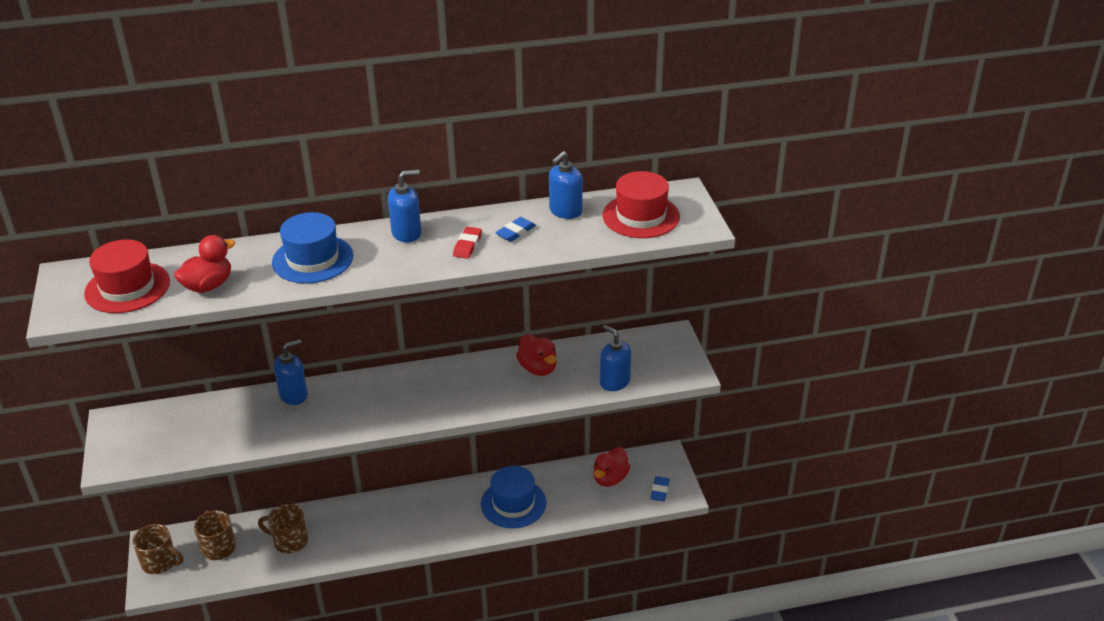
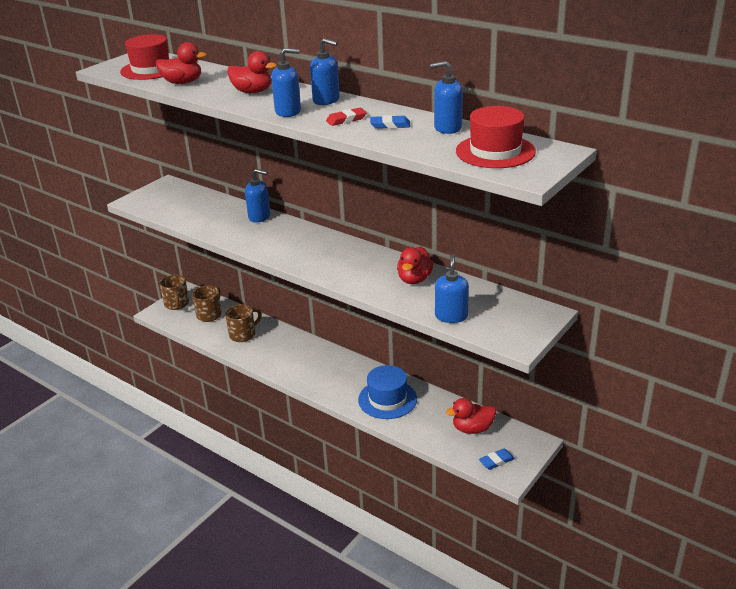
camera: 50 degrees right, 5 degrees down
(289, 541) = (243, 334): brown mug -> brown mug turned 75 degrees clockwise
(312, 259) = (252, 92): blue hat -> red duck
(397, 264) = (288, 112): none -> blue soap dispenser

